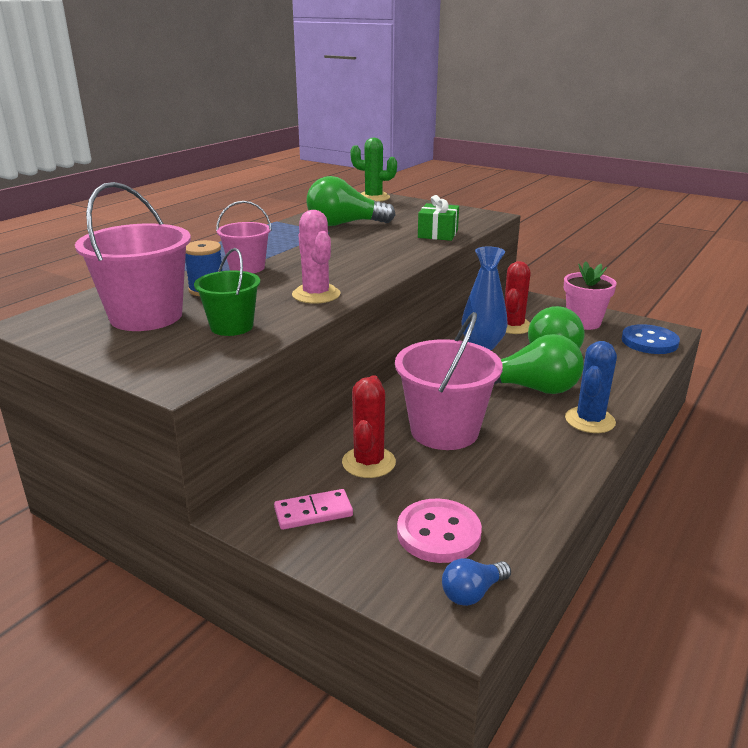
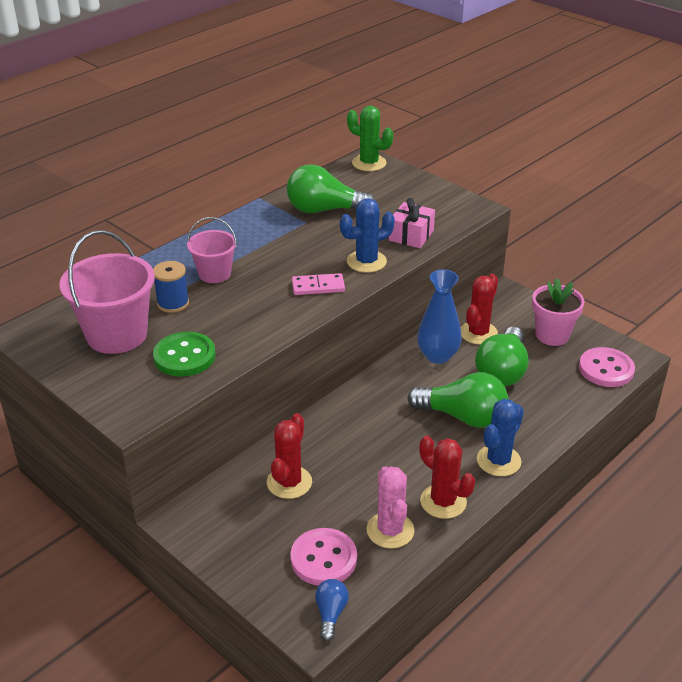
camera: 10 degrees right, 10 degrees up
(232, 326) = (184, 356): green bucket -> green button
(313, 512) = (232, 526): pink domino -> pink domino (318, 287)
(316, 295) = (266, 320): pink cactus -> pink cactus (390, 530)
(403, 251) = (366, 261): none -> blue cactus
(438, 234) = (411, 235): green gift -> pink gift
(444, 431) = (364, 456): pink bucket -> none
(472, 593) = (330, 614): blue light bulb -> blue light bulb turned 120 degrees clockwise
(551, 462) = (443, 502): none -> red cactus
(649, 342) = (606, 369): blue button -> pink button

